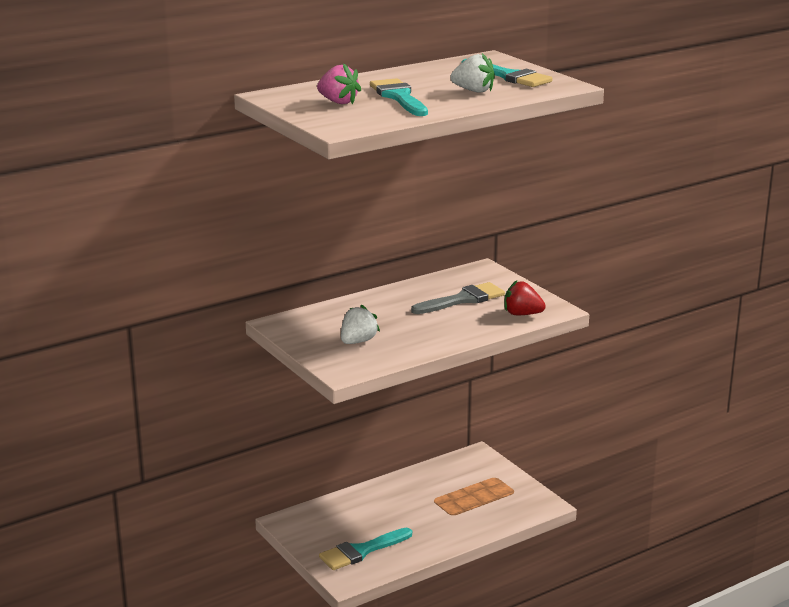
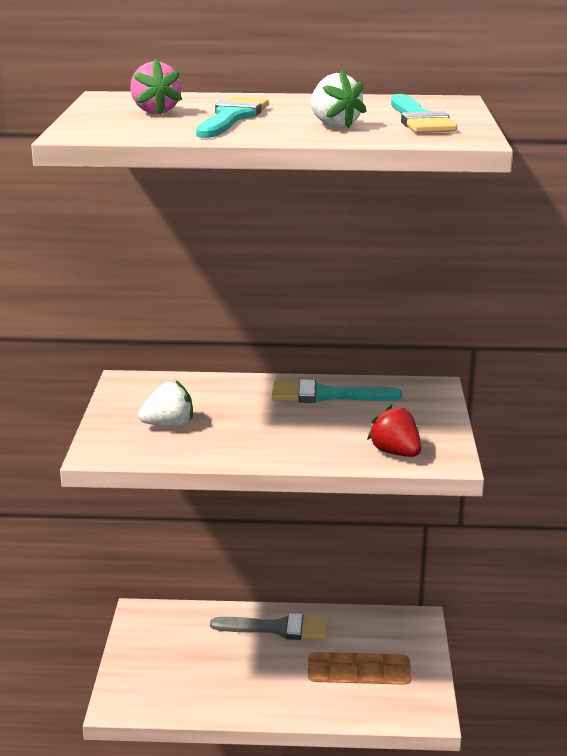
camera: 35 degrees right, 0 degrees up
(361, 551) = (170, 679): turquoise brush -> turquoise brush (325, 395)
(463, 300) = (353, 414): grey brush -> grey brush (278, 628)

